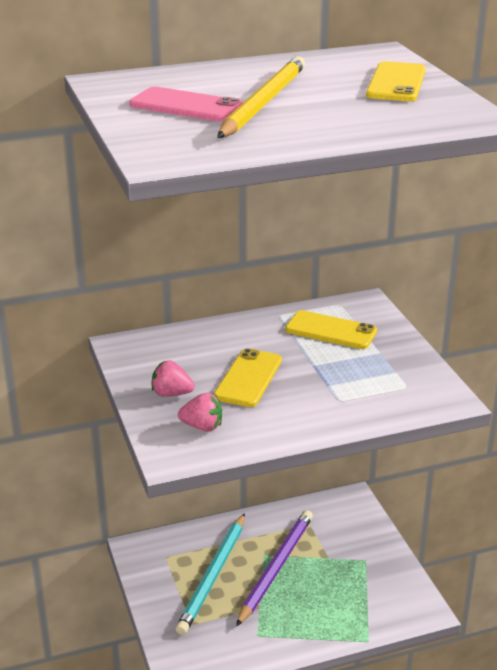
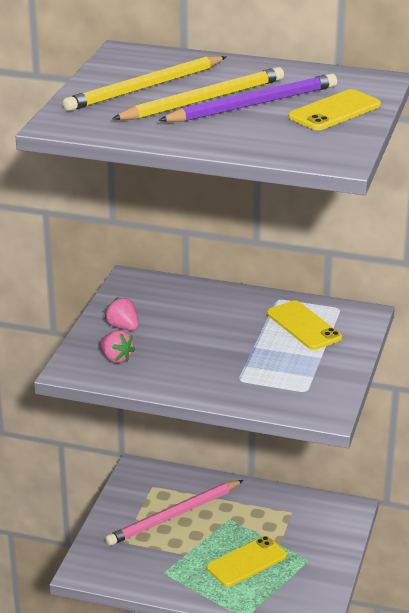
camera: 35 degrees right, 0 degrees up
(186, 106) = (145, 88): pink phone -> yellow pencil
(213, 576) = (174, 516): turquoise pencil -> pink pencil
(248, 378) = (192, 337): yellow phone -> yellow phone (246, 562)
(275, 568) = (228, 532): purple pencil -> purple pencil (253, 104)

